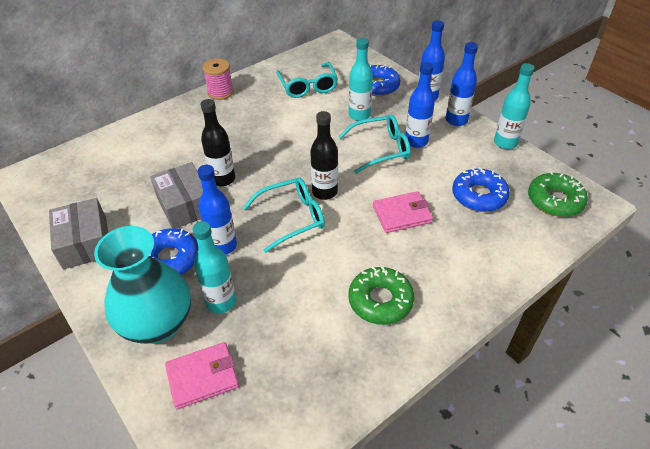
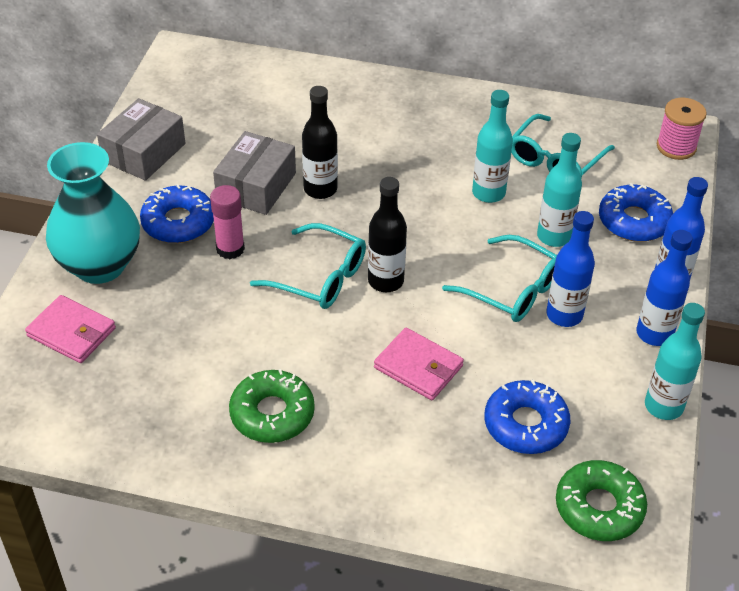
camera: 50 degrees right, 0 degrees up
(220, 92) = (455, 97): pink spool -> pink spool (676, 147)
(221, 302) = (161, 292): turquoise bottle -> turquoise bottle (488, 193)
(223, 246) = (230, 249): blue bottle -> pink glue stick

